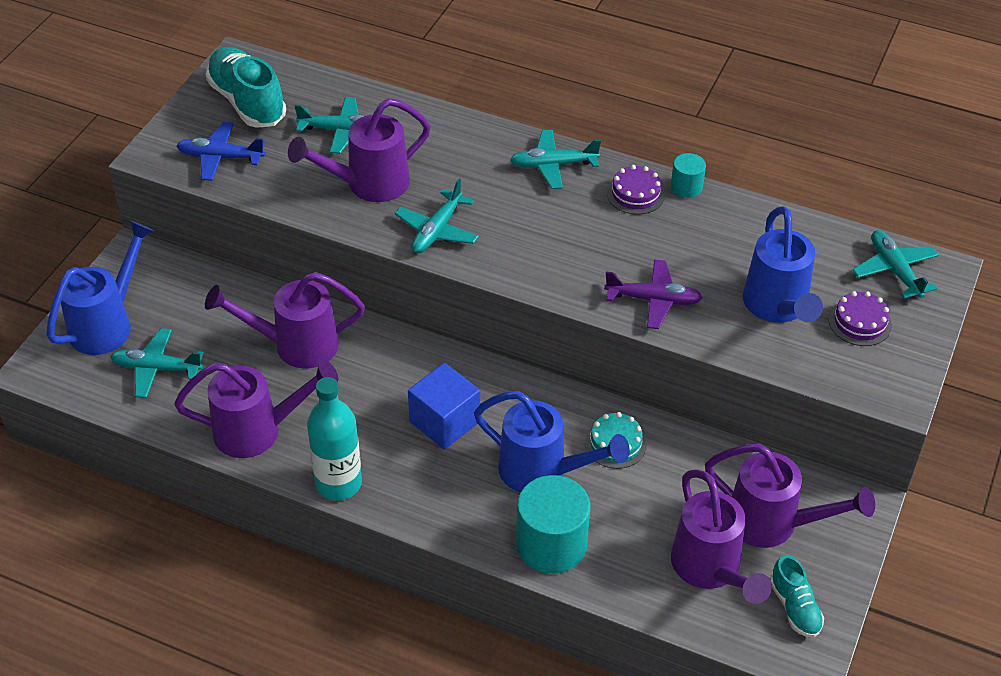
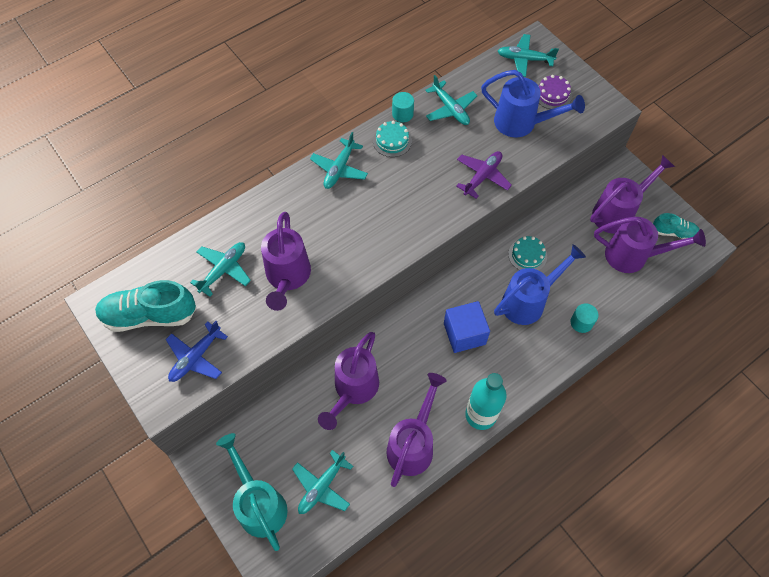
camera: 60 degrees left, 15 degrees up
(107, 324) = (259, 504): blue watering can -> turquoise watering can
(437, 230) = (355, 258): turquoise plane -> turquoise plane (450, 109)
(551, 544) = (581, 322): turquoise cylinder -> turquoise cylinder, size x0.51
(635, 194) = (392, 141): purple cake -> turquoise cake

